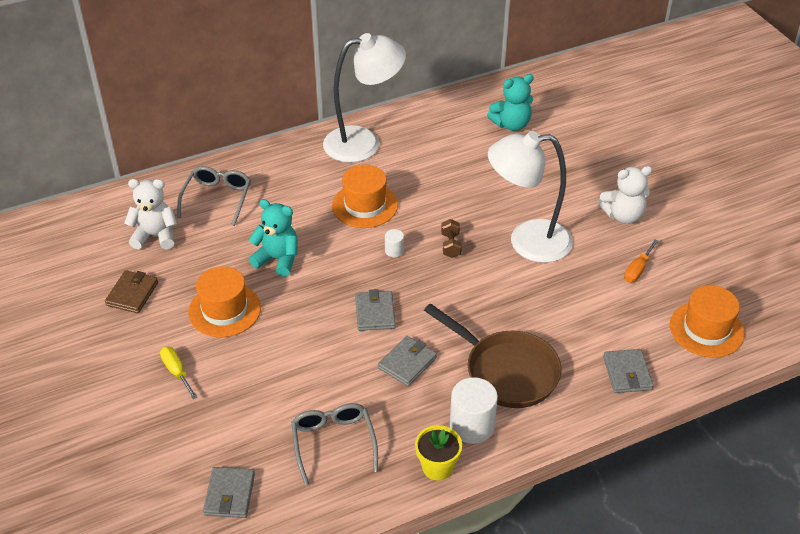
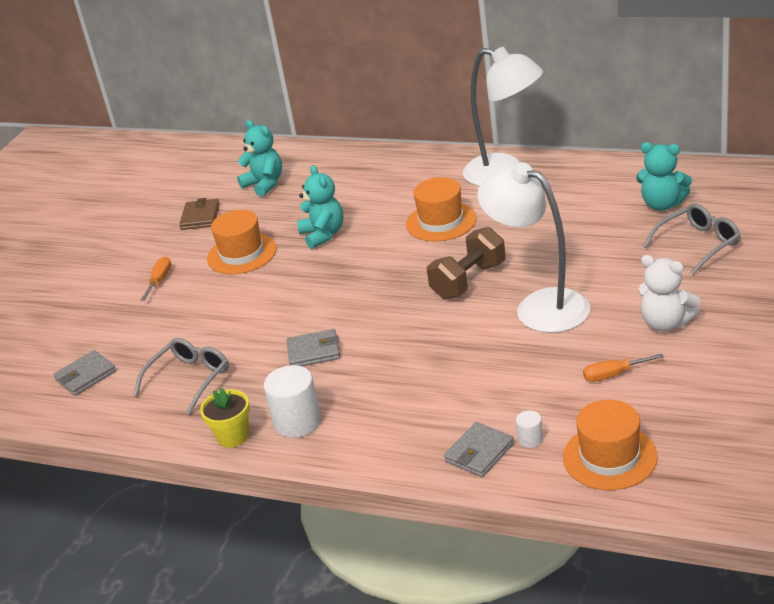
camera: 50 degrees right, 10 degrees down
(132, 294) = (200, 217): brown wallet -> brown wallet turned 60 degrees counterclockwise
(155, 236) = (264, 184): white teddy bear -> turquoise teddy bear
(176, 372) = (159, 280): yellow screwdriver -> orange screwdriver
(217, 198) = (339, 174): grey glasses -> grey glasses (698, 244)
(375, 313) = (340, 304): grey wallet -> none
(394, 251) = (417, 265): white cylinder -> white cylinder (530, 439)
(450, 245) = (468, 280): brown dumbbell -> brown dumbbell, size x1.92
(506, 371) = (379, 397): brown pan -> none

